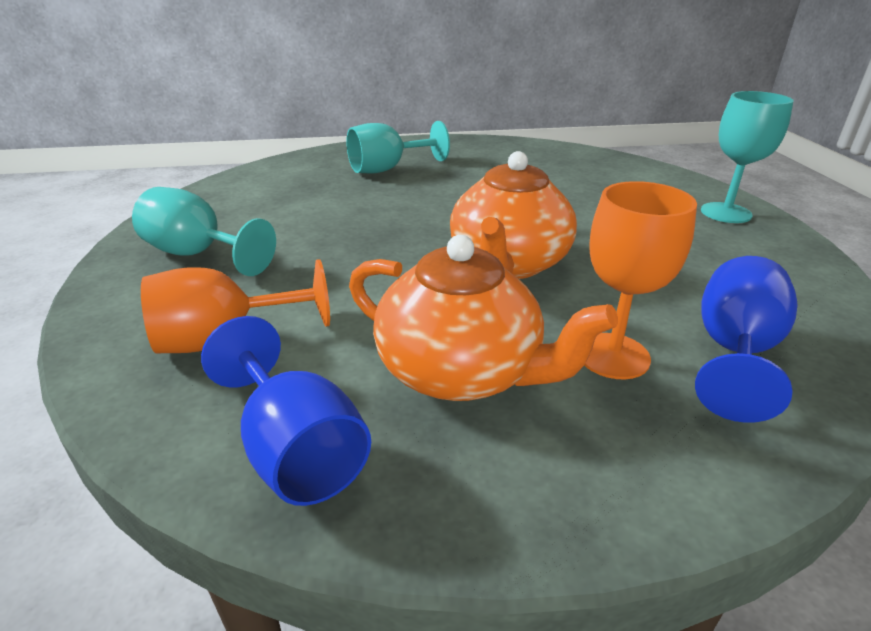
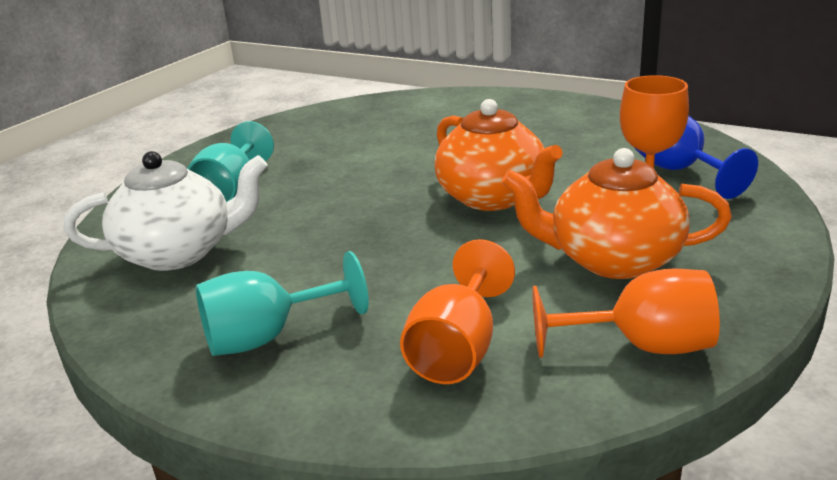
camera: 50 degrees left, 5 degrees down
(288, 186) = (179, 252): none -> white teapot
(296, 451) = (642, 346): blue goblet -> orange goblet
(461, 372) = (612, 260): orange teapot -> orange teapot turned 150 degrees counterclockwise
(725, 213) = (524, 104): turquoise goblet -> none

